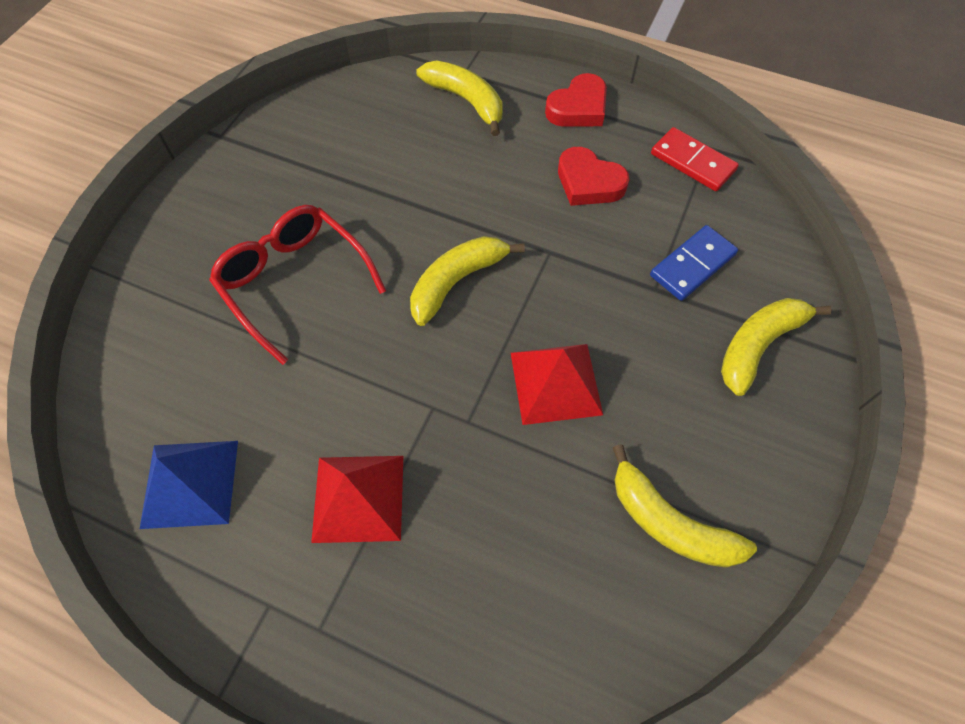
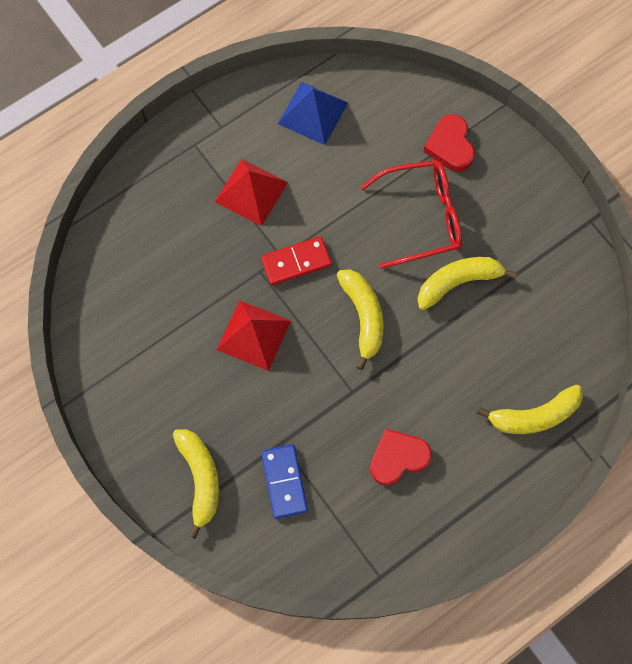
camera: 120 degrees right, 10 degrees up
(578, 108) = (479, 500): red heart -> red heart (450, 146)
(669, 522) = (133, 344): yellow banana -> yellow banana (458, 282)
(692, 162) = (373, 552): red domino -> red domino (296, 262)

